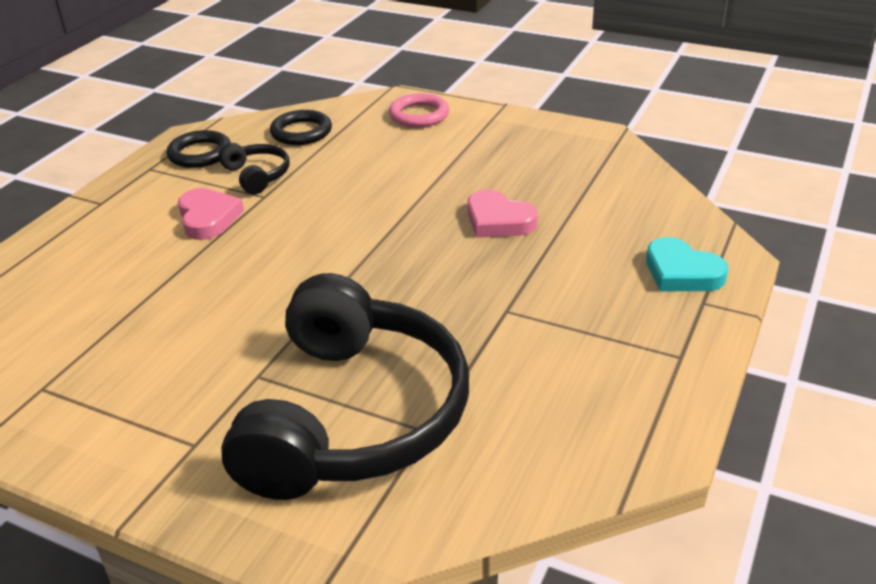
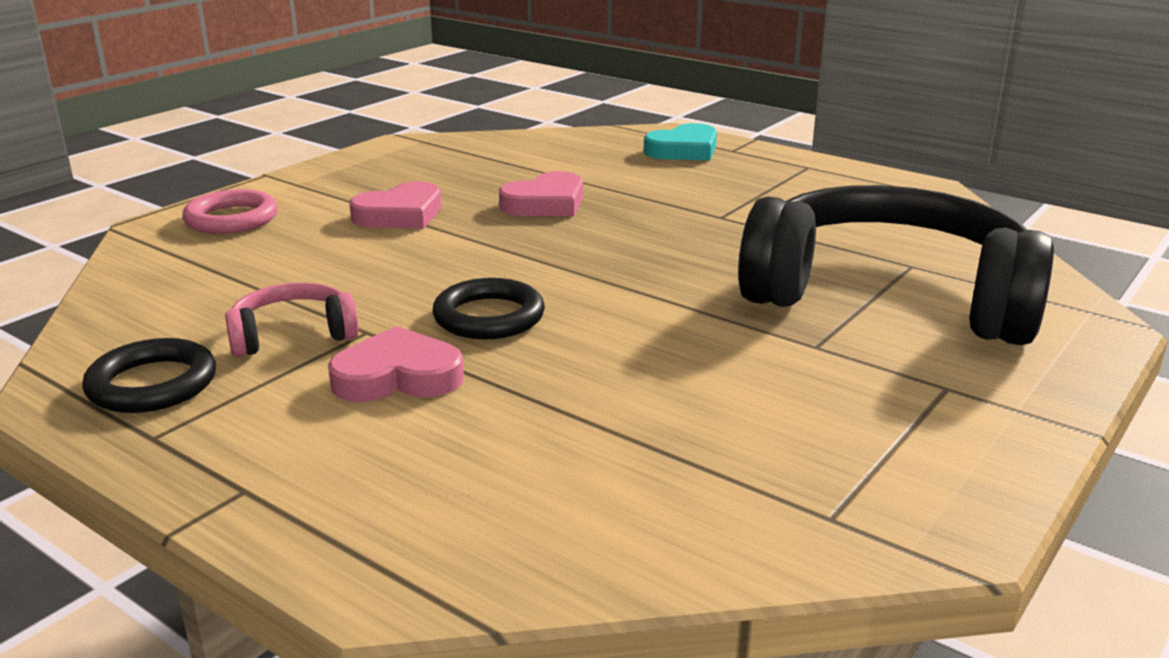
camera: 80 degrees left, 10 degrees down
(257, 175) = (293, 335): black headphones -> pink headphones
(301, 132) = (181, 296): black ring -> black ring (489, 317)
(449, 167) = (400, 214): none -> pink heart

